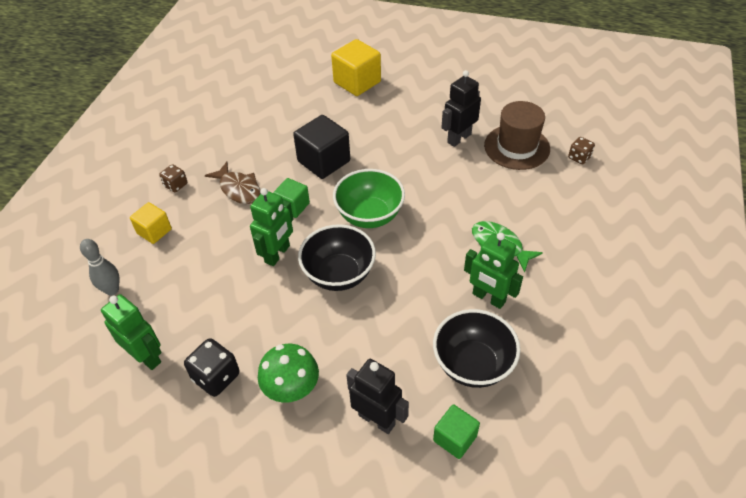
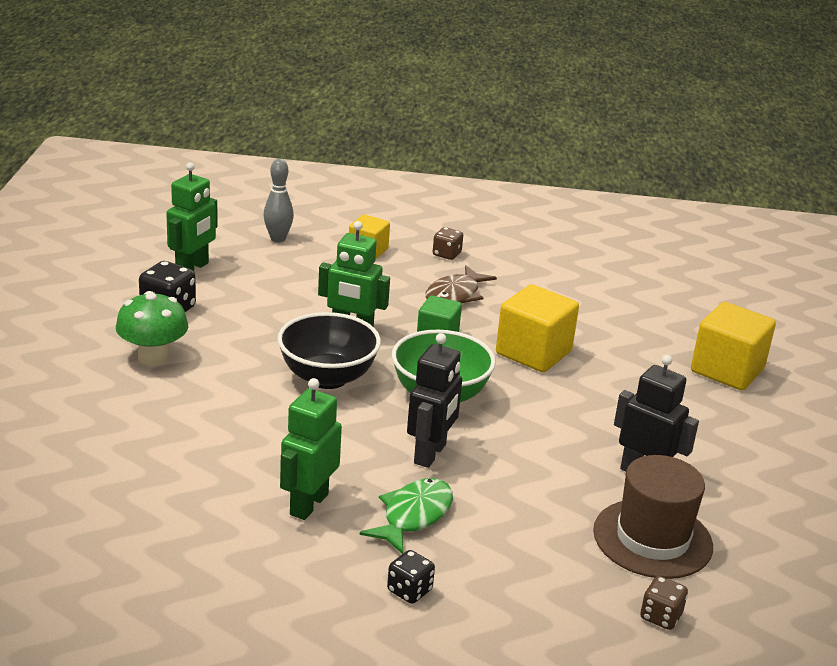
camera: 75 degrees right, 20 degrees down
(324, 161) = (533, 353): black cube -> yellow cube
(377, 419) = (111, 417): black robot -> black robot (430, 454)
(455, 438) = (81, 475): green cube -> none
(472, 364) = (192, 489): black bowl -> none
(569, 256) = (409, 591): none -> black dice

